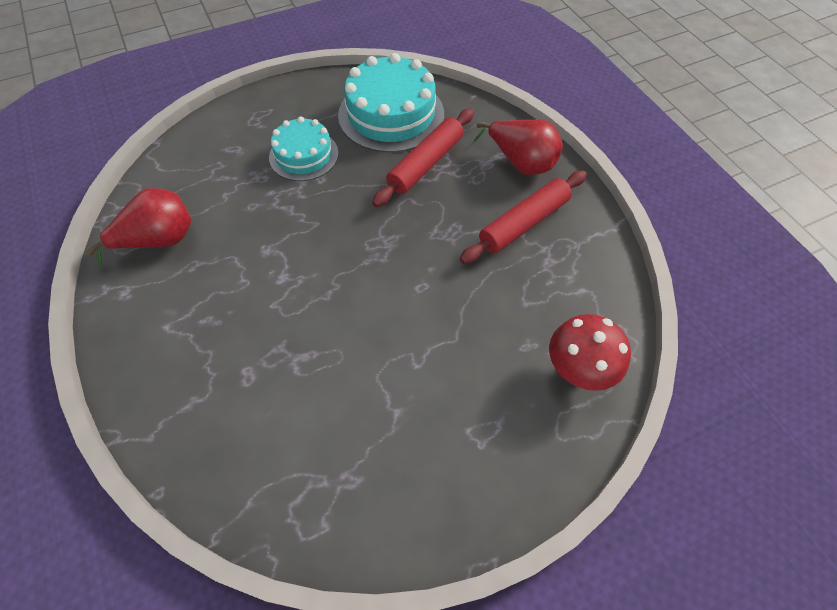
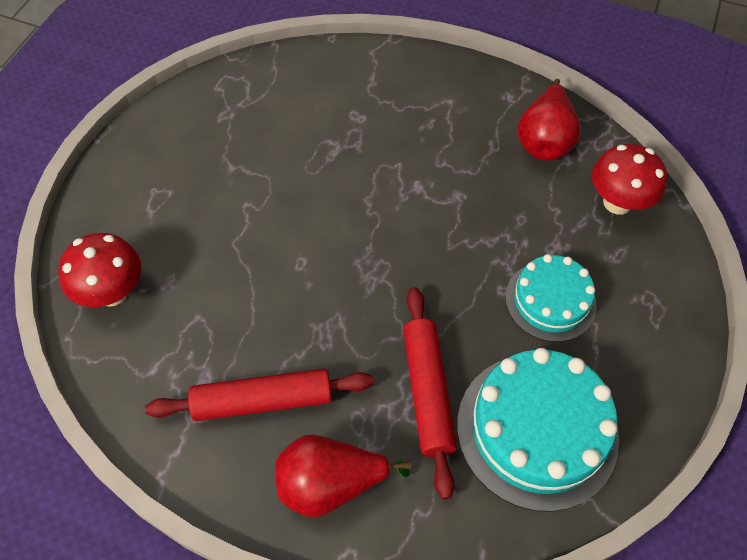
camera: 135 degrees right, 0 degrees up
(186, 172) = (617, 202): none -> red mushroom
(523, 223) = (262, 401): red rolling pin -> red rolling pin turned 75 degrees clockwise

